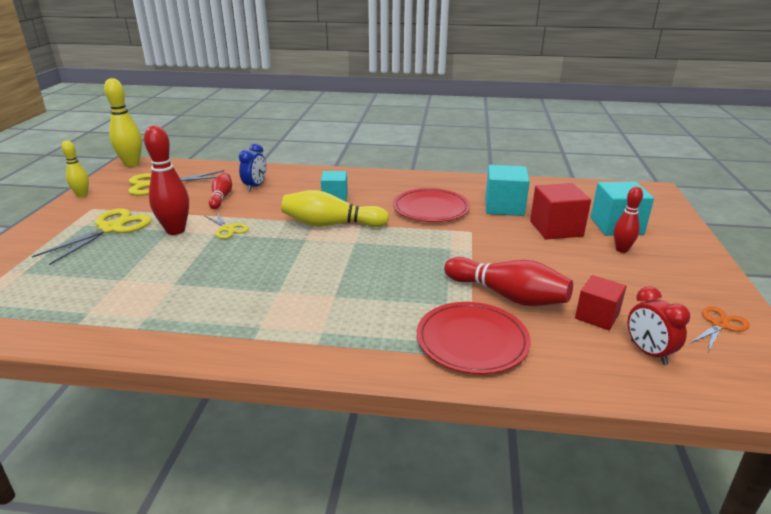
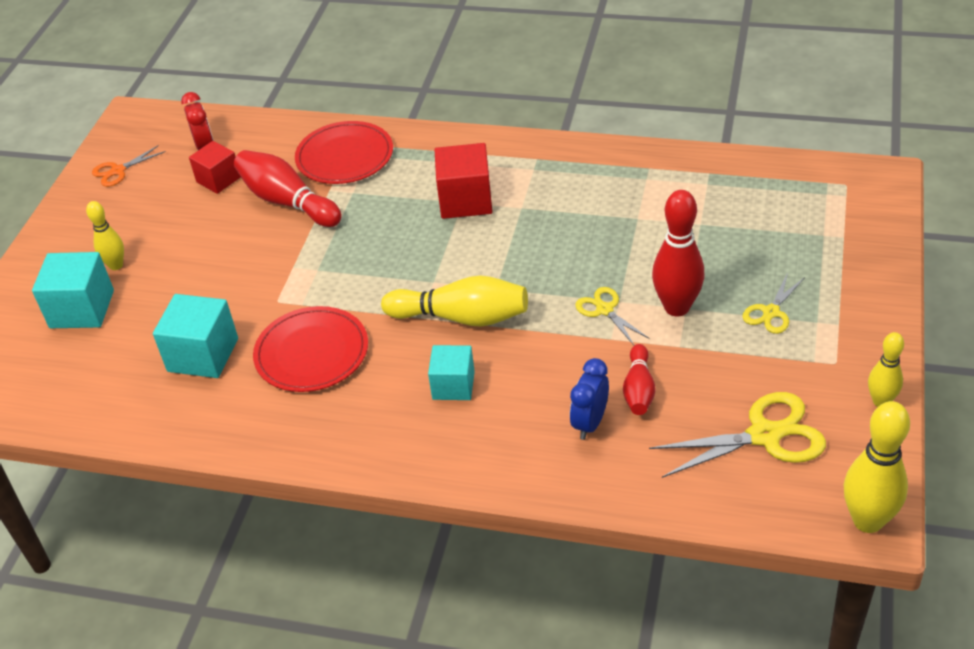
camera: 170 degrees left, 15 degrees up
(111, 229) = (771, 312): yellow scissors -> yellow scissors, size x0.56
(556, 229) = (164, 304): red cube -> red cube (465, 200)
(621, 249) = (116, 265): red bowling pin -> yellow bowling pin

